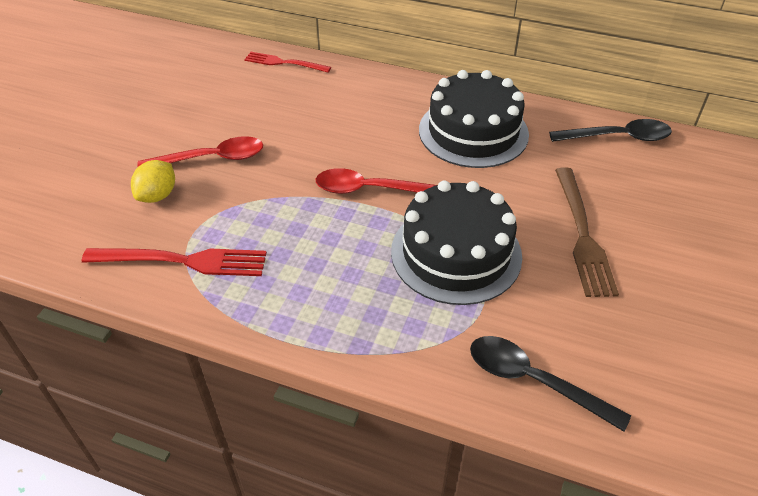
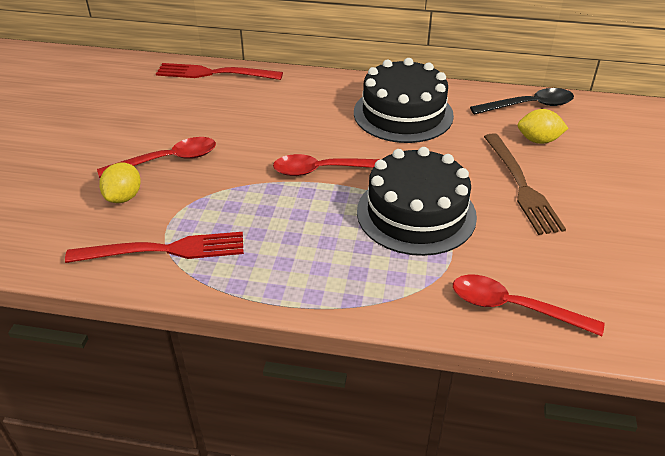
camera: 10 degrees left, 5 degrees down
(283, 63) = (213, 73): red fork -> red fork, size x1.51
(533, 380) = (513, 307): black spoon -> red spoon
(617, 181) = (538, 140): none -> yellow lemon

